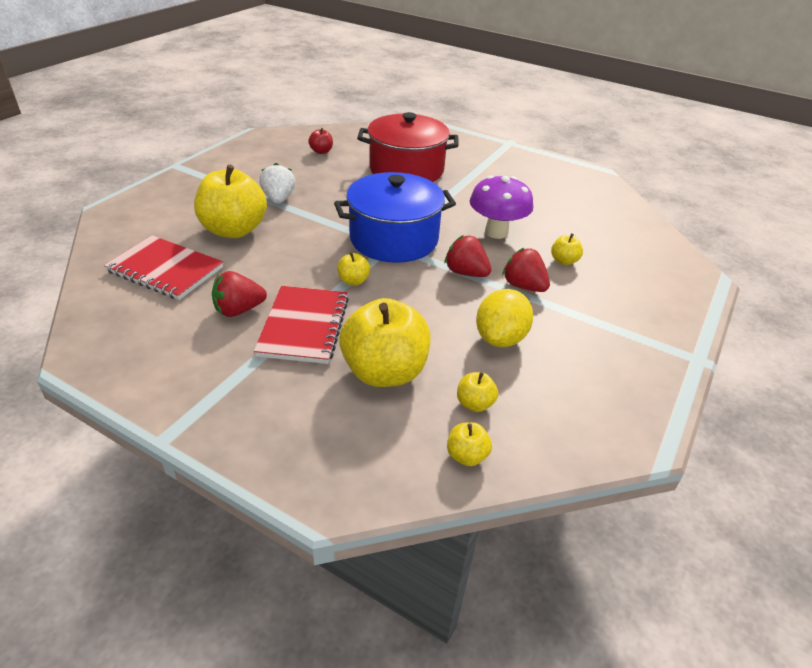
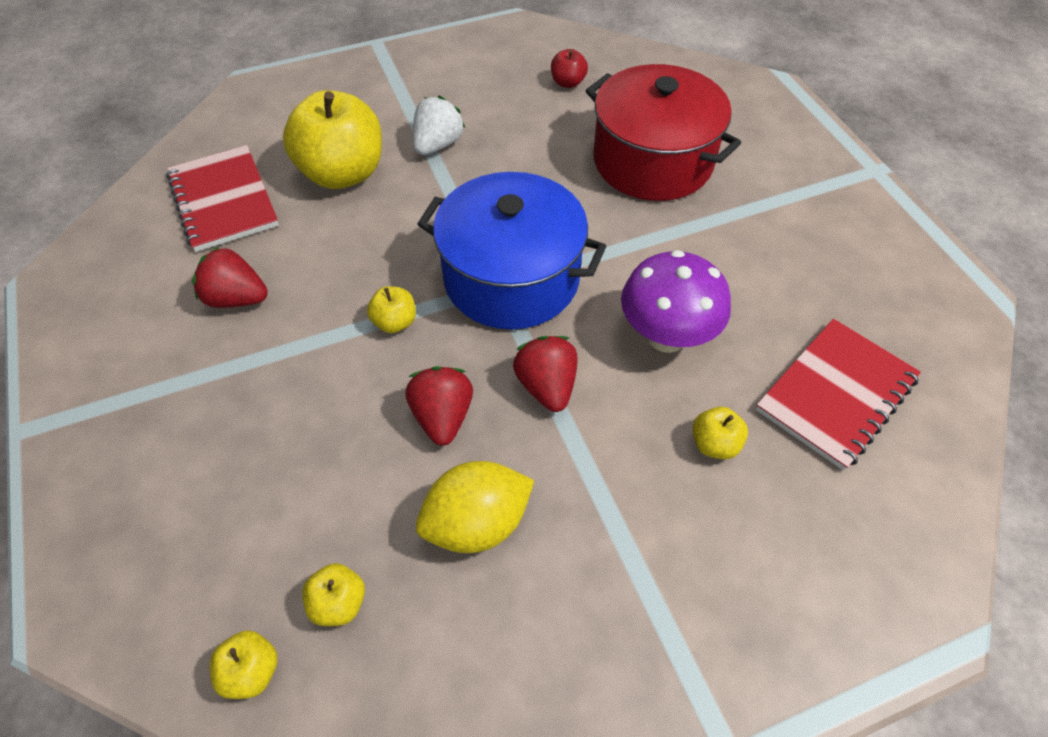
camera: 40 degrees right, 15 degrees up
(303, 326) = (275, 361): red notebook -> red notebook (835, 394)
(384, 372) = (291, 483): yellow apple -> none
(523, 286) = (603, 455): red strawberry -> red strawberry (442, 417)

